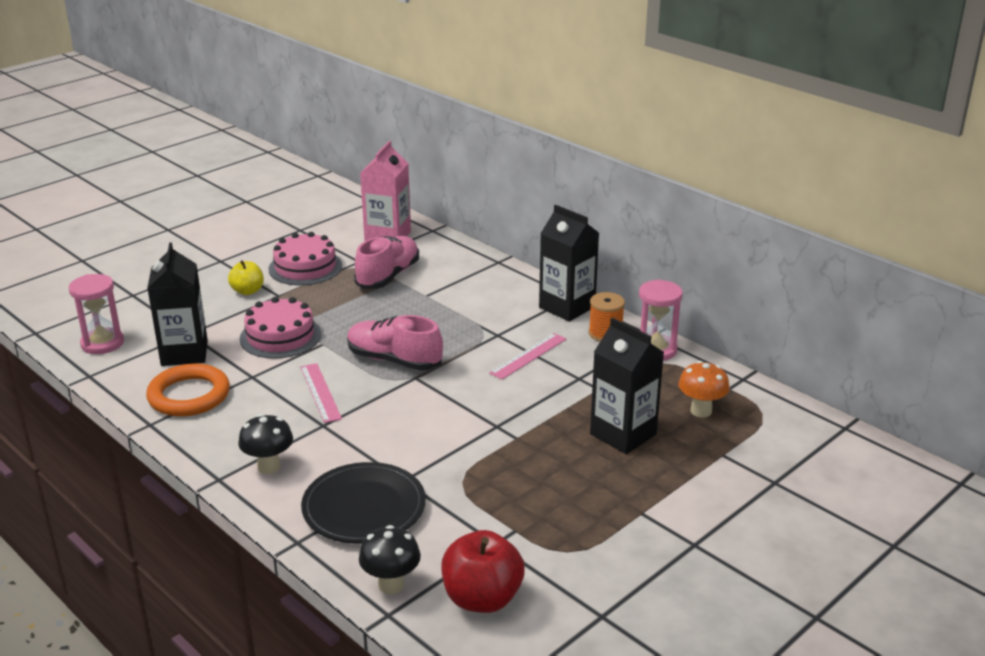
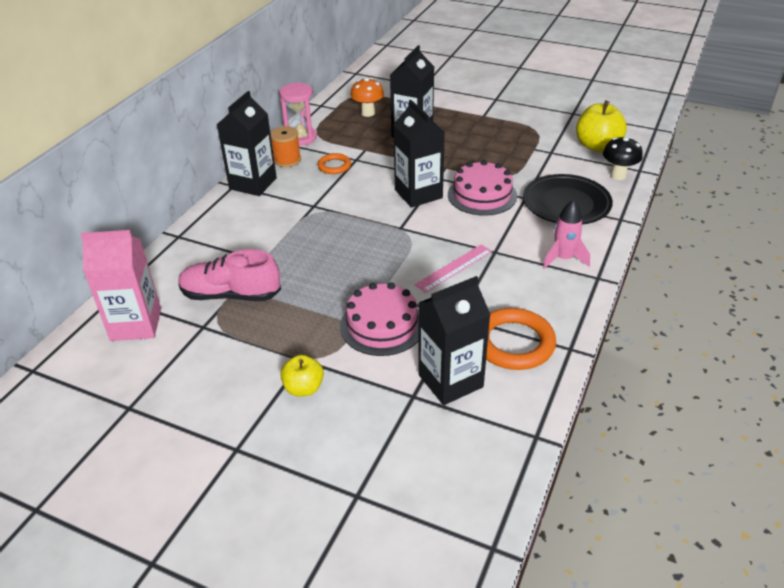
camera: 110 degrees left, 10 degrees up
(102, 343) = (474, 461): pink hourglass -> none
(269, 467) = (563, 259): black mushroom -> pink rocket
(305, 267) = (230, 363): pink cake -> pink cake (482, 195)
(394, 360) = (382, 245): pink shoe -> none
(471, 403) = (418, 194): none -> black carton
(482, 598) = (597, 146): red apple -> yellow apple
(528, 356) = (338, 185): pink ruler -> none
(572, 361) = (334, 166): none -> orange ring

